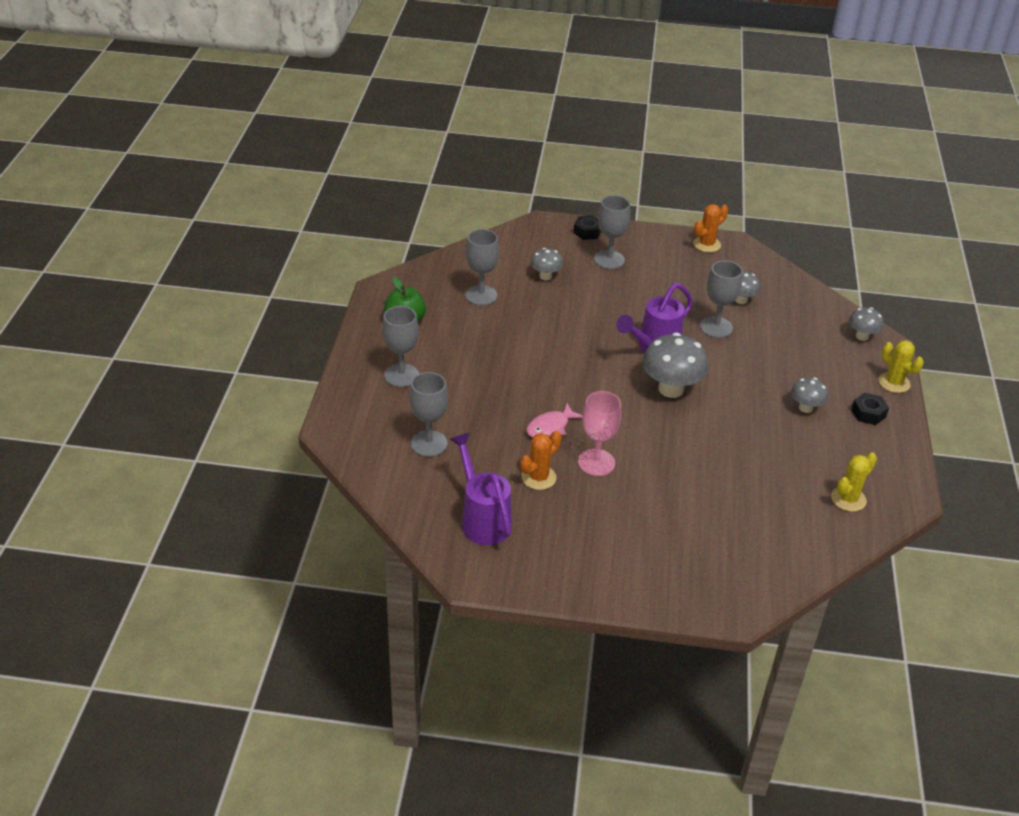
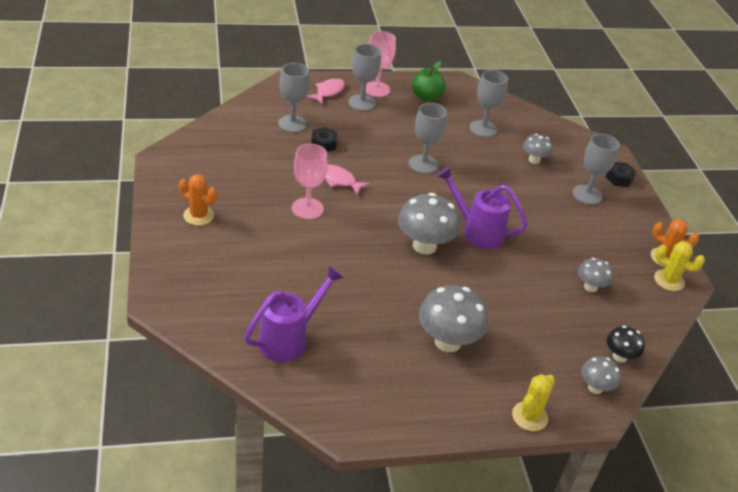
camera: 70 degrees right, 0 degrees up
(368, 398) = (328, 92): none -> pink fish
(376, 356) = (376, 89): none -> pink goblet
(482, 519) = (221, 157): purple watering can -> purple watering can (290, 339)
(538, 477) = (277, 180): orange cactus -> orange cactus (198, 215)
(716, 327) = (534, 271): grey goblet -> grey goblet (423, 164)
(805, 408) = (447, 342): grey mushroom -> grey mushroom, size x1.81
(827, 311) = (619, 356): none -> black mushroom
(848, 499) = (326, 377): yellow cactus -> yellow cactus (669, 280)
(868, 413) = (465, 393): black nut -> black nut (323, 144)

